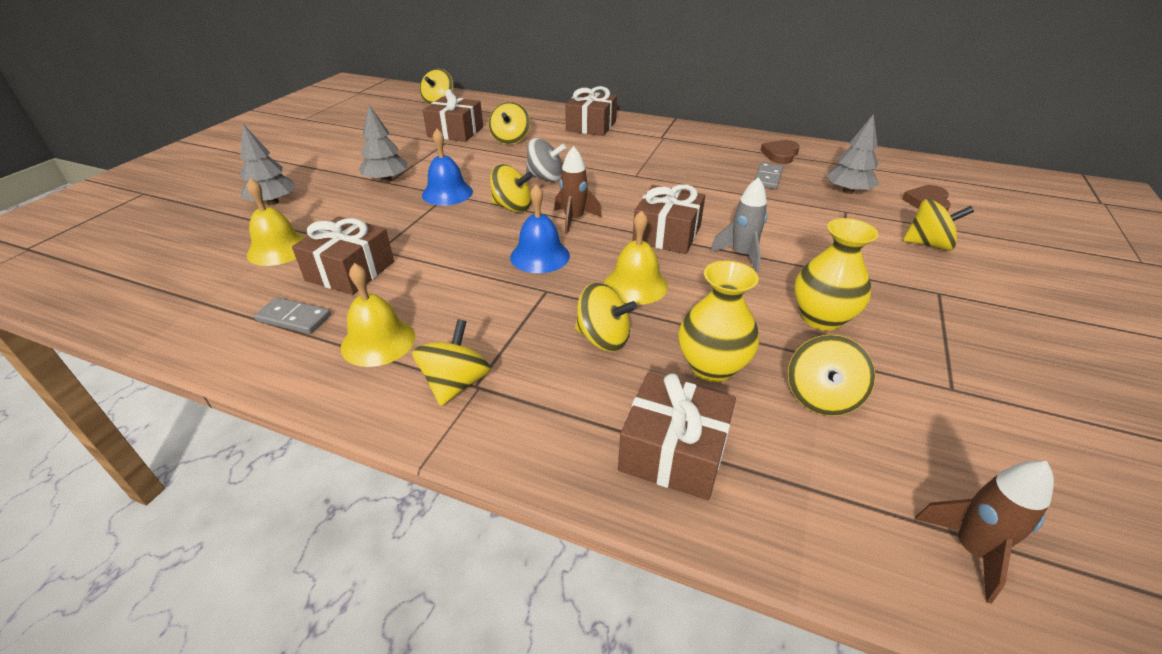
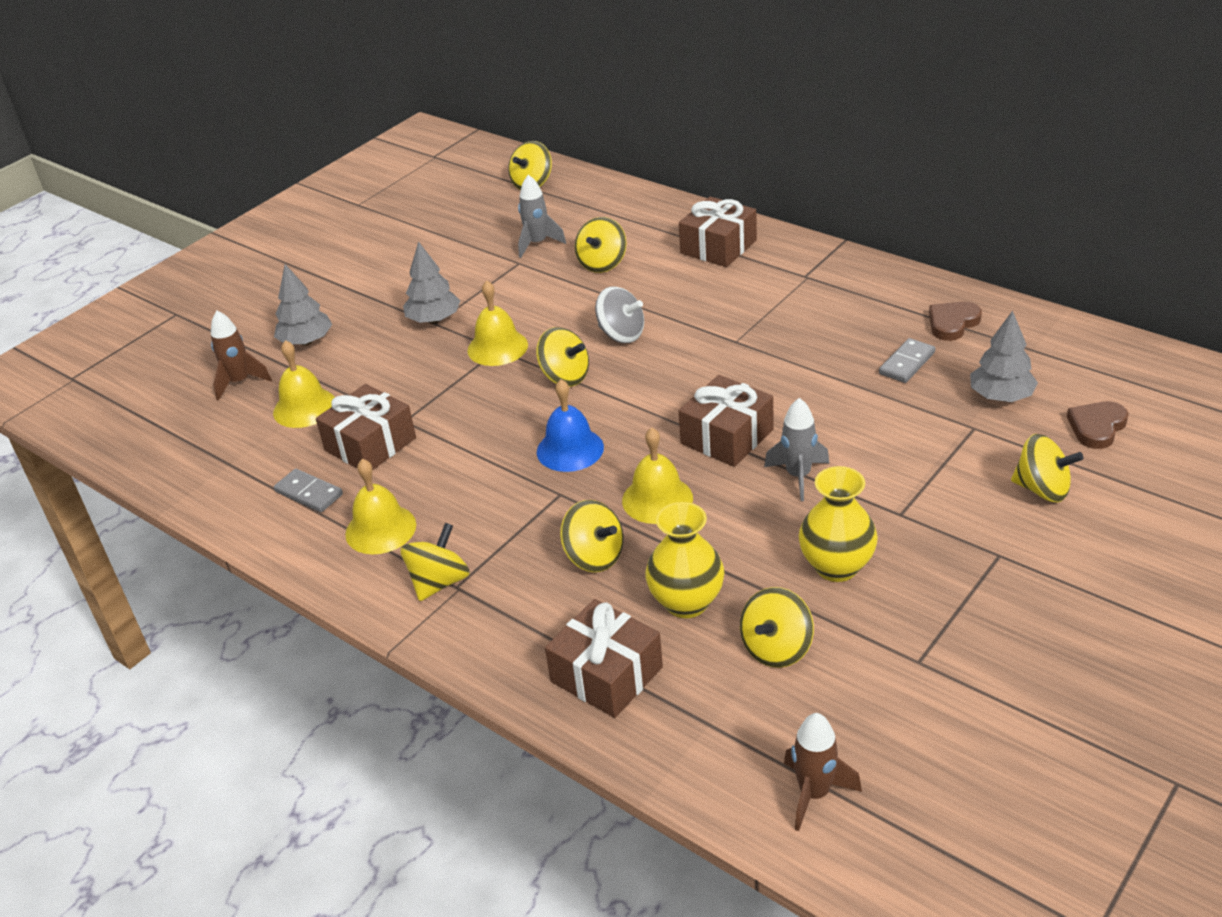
camera: 20 degrees right, 0 degrees up
(447, 193) = (497, 347): blue bell -> yellow bell
(455, 132) = (537, 244): brown gift -> grey rocket
(574, 220) = (628, 403): brown rocket -> brown rocket (240, 382)

